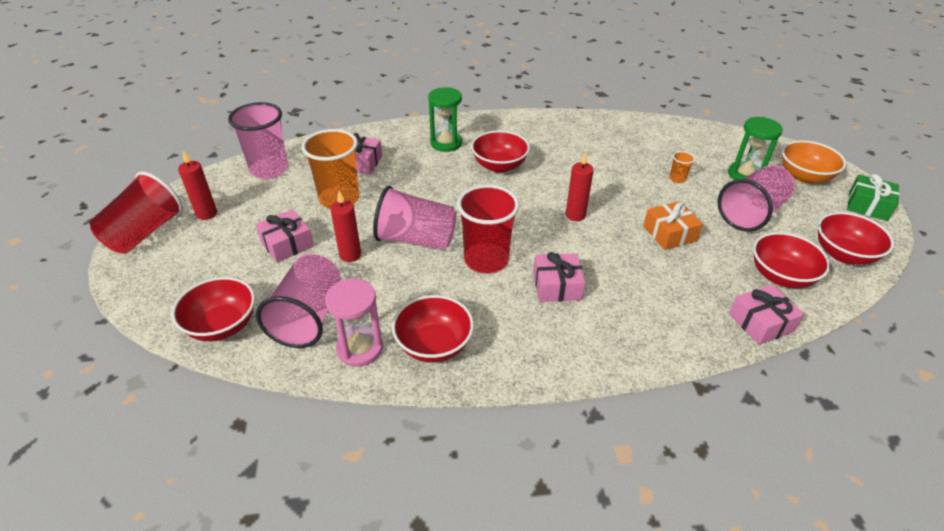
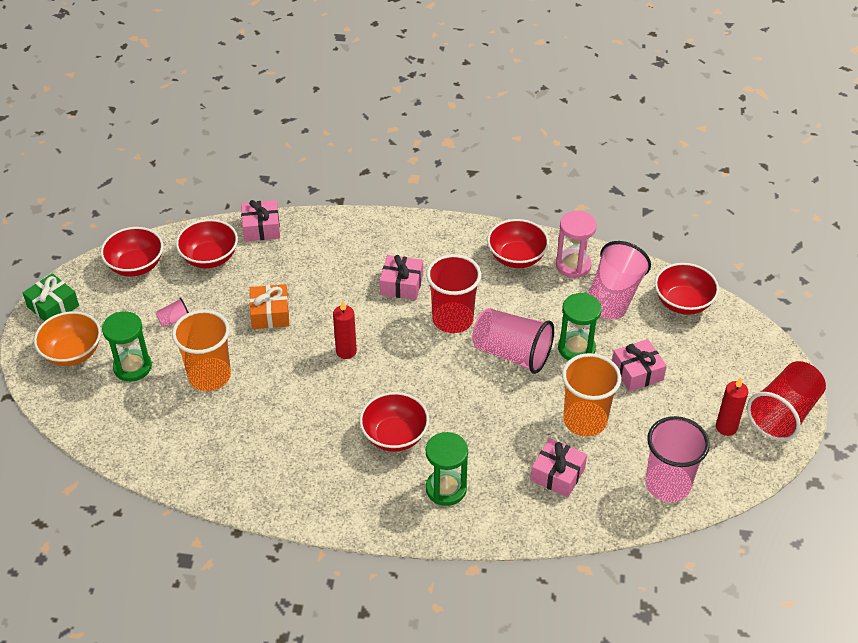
camera: 165 degrees left, 5 degrees up
(350, 255) = (576, 348): red candle -> green hourglass
(677, 179) = (209, 376): orange cup -> orange cup, size x2.35
(751, 213) = (174, 320): pink cup -> pink cup, size x0.42

